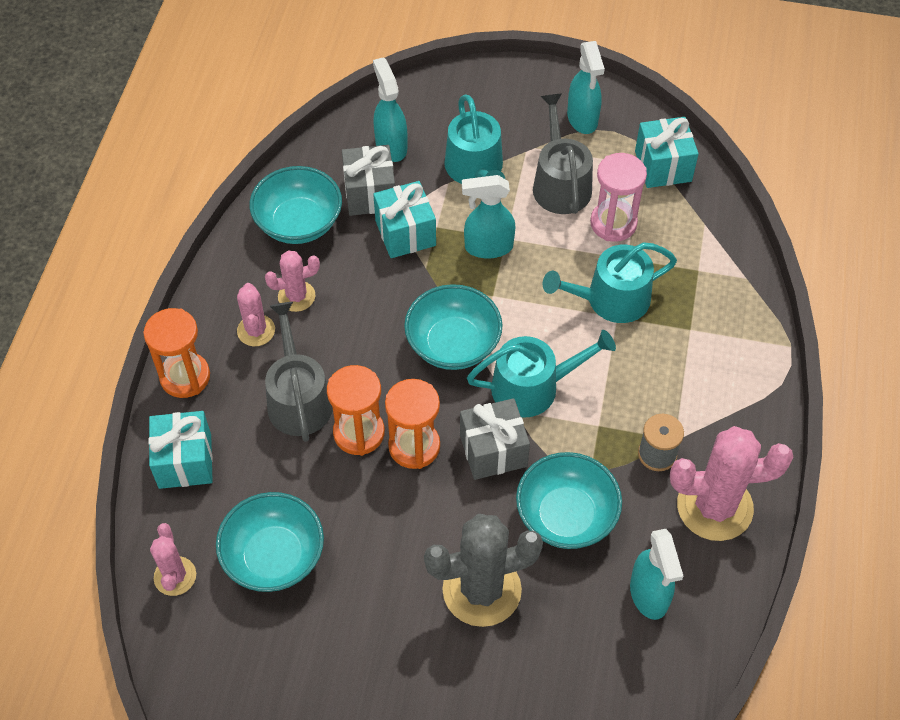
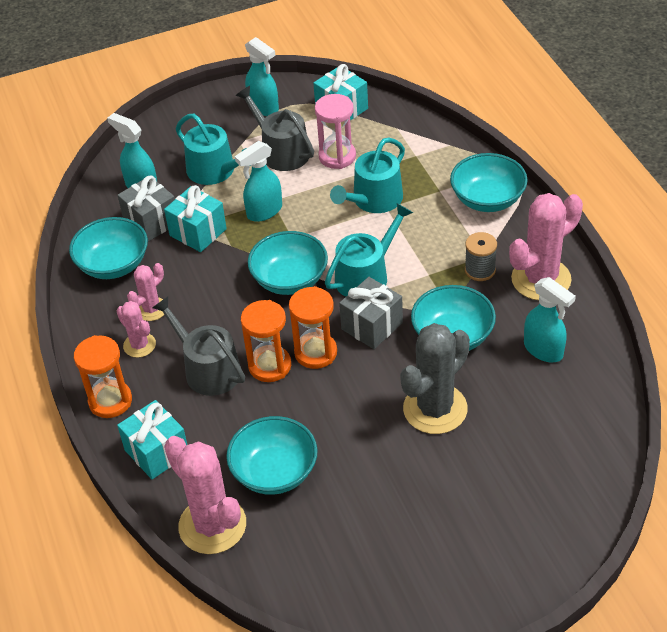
camera: 30 degrees left, 10 degrees down
(175, 576) = (212, 525): pink cactus -> pink cactus, size x1.85
(734, 371) = (487, 199): none -> turquoise bowl

